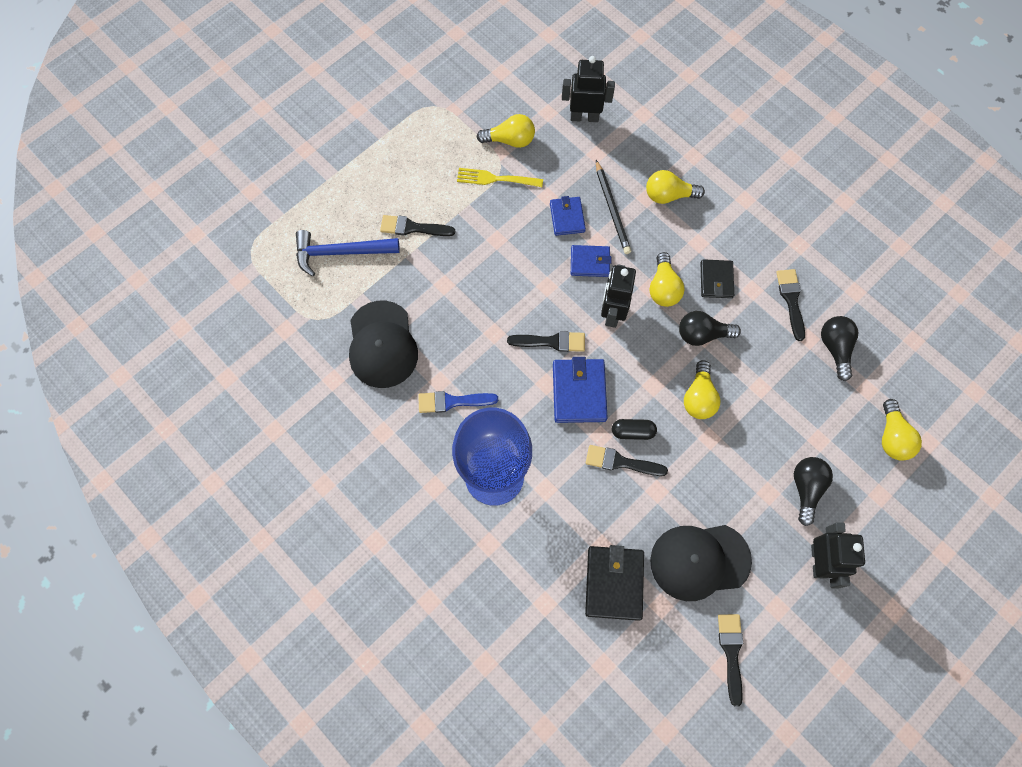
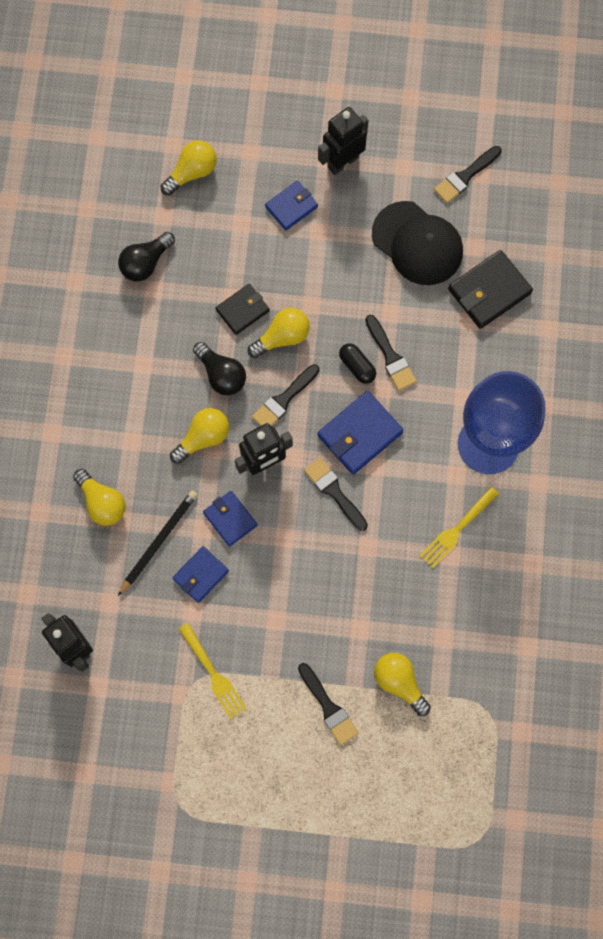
camera: 130 degrees left, 5 degrees up
(340, 252) = (409, 751): blue hammer -> none
(382, 344) = (461, 633): black cap -> none
(453, 401) = (457, 529): blue brush -> yellow fork
(510, 140) = (159, 696): yellow light bulb -> yellow light bulb (399, 682)
(716, 280) = (158, 400): black wallet -> black wallet (242, 310)
(791, 300) = (127, 326): black brush -> black brush (284, 399)
(806, 488) = (291, 207): black light bulb -> blue wallet

